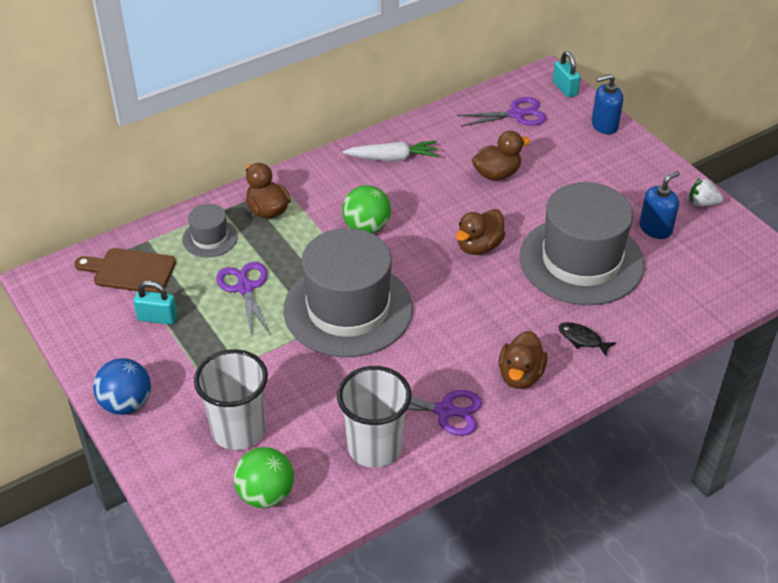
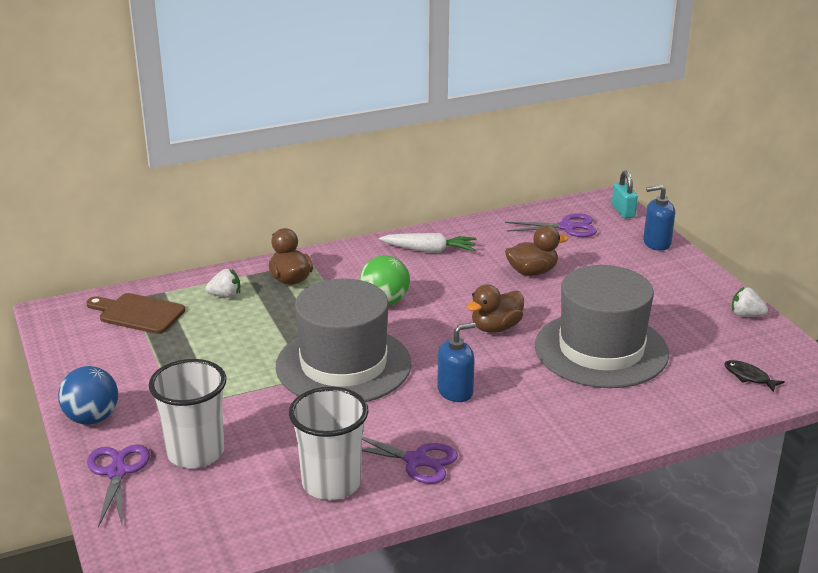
camera: 10 degrees right, 15 degrees down
(157, 318) = (150, 353): turquoise padlock -> none
(210, 238) = (225, 295): grey hat -> white strawberry
(245, 288) = (245, 338): purple scissors -> purple scissors (117, 472)
(266, 494) = (203, 510): green ball -> none
(520, 375) = (507, 439): brown duck -> none
(582, 339) = (583, 416): black fish -> black fish (749, 377)
(655, 228) = (689, 331): blue soap dispenser -> blue soap dispenser (455, 391)

